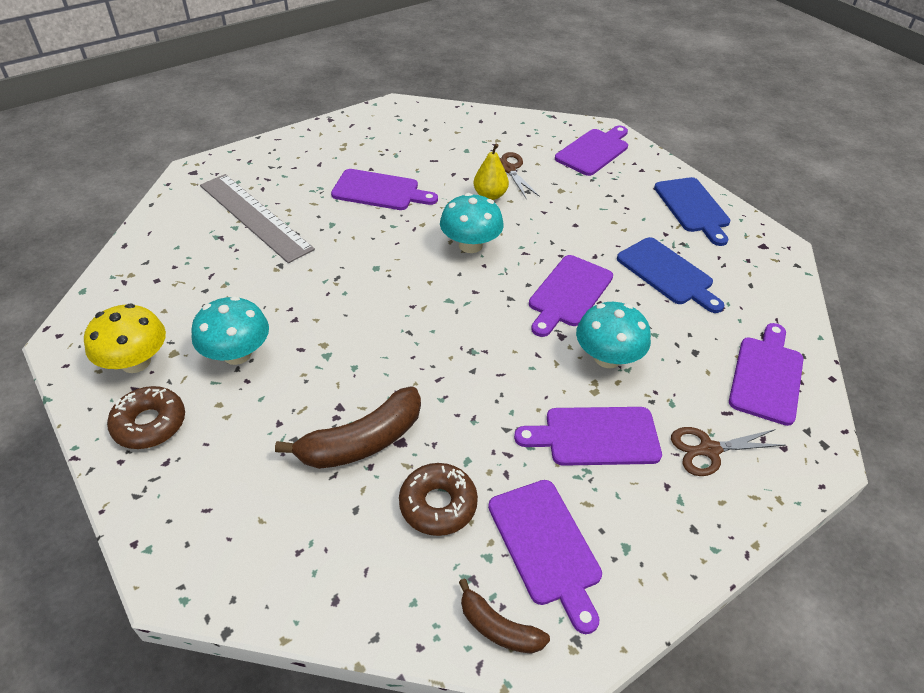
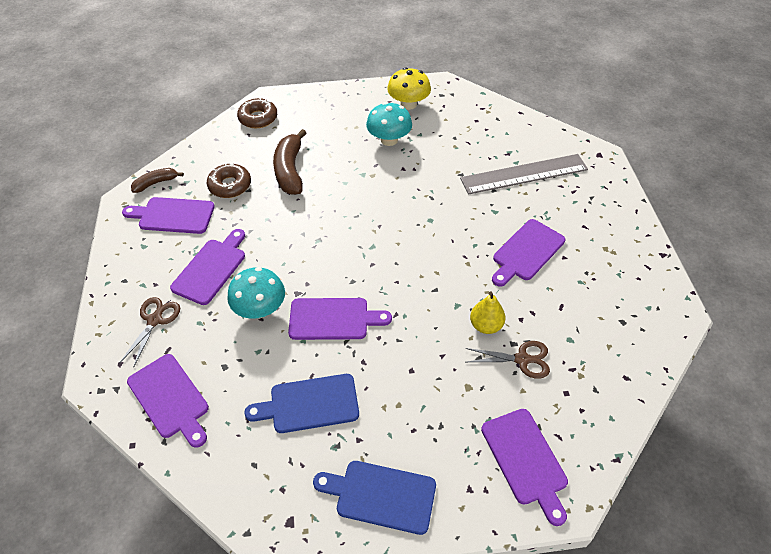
camera: 120 degrees right, 5 degrees up
(150, 424) = (360, 103): brown donut -> brown donut (258, 118)
(470, 245) = (425, 283): turquoise mushroom -> none
(568, 293) = (333, 319): purple cutting board -> purple cutting board turned 120 degrees clockwise

